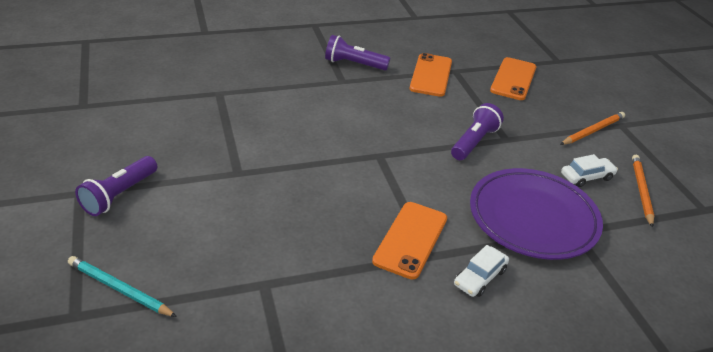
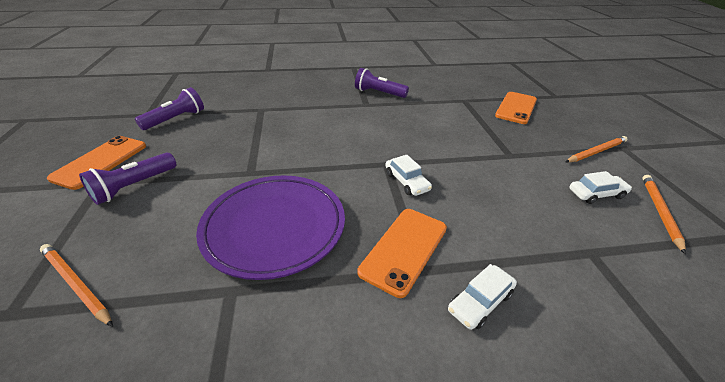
camera: 10 degrees right, 0 degrees up
(120, 289) = (76, 284): turquoise pencil -> orange pencil
(403, 174) = (406, 182): none -> white car
(431, 75) = (443, 103): orange phone -> orange phone (101, 162)
(474, 142) = (479, 156): purple flashlight -> purple flashlight (176, 119)
(533, 218) = (541, 234): purple plate -> purple plate (274, 227)

